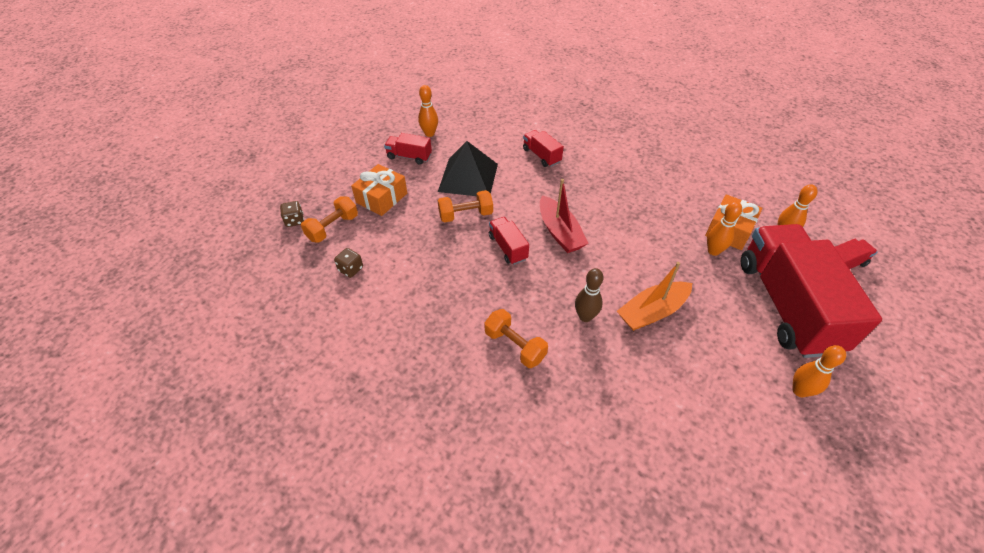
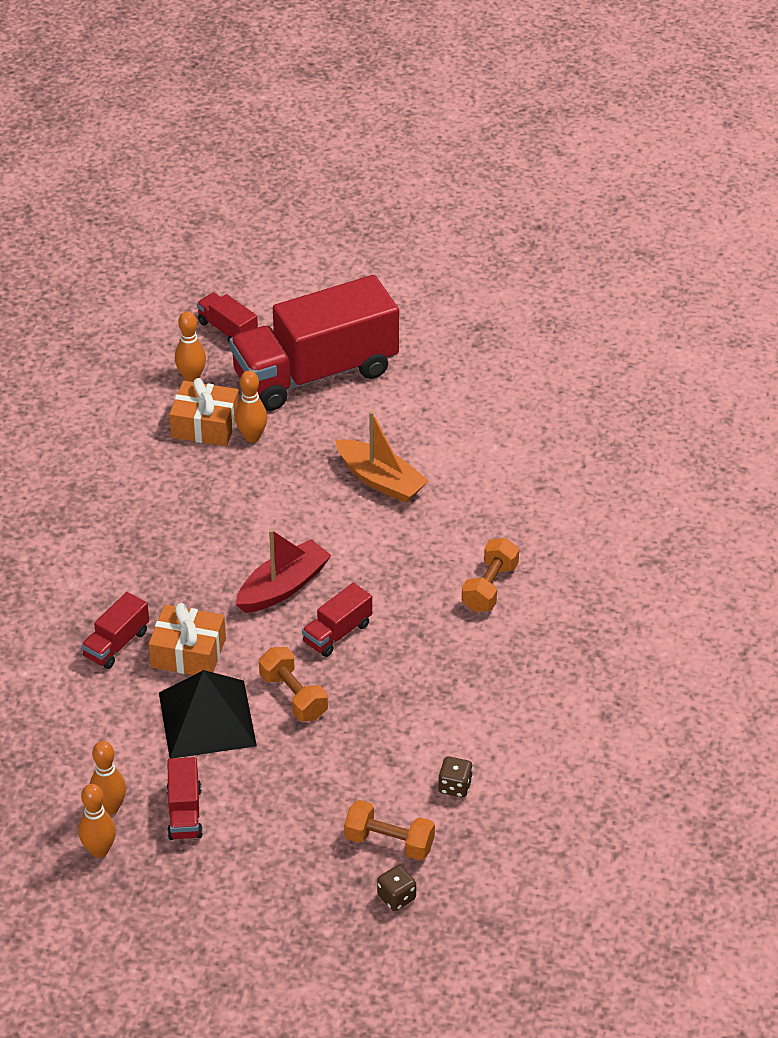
camera: 110 degrees left, 5 degrees down
(381, 198) = (300, 809): orange gift -> orange gift (188, 653)
(585, 316) = (417, 536): brown bowling pin -> none
(799, 391) = (430, 363): orange bowling pin -> orange bowling pin (99, 850)

